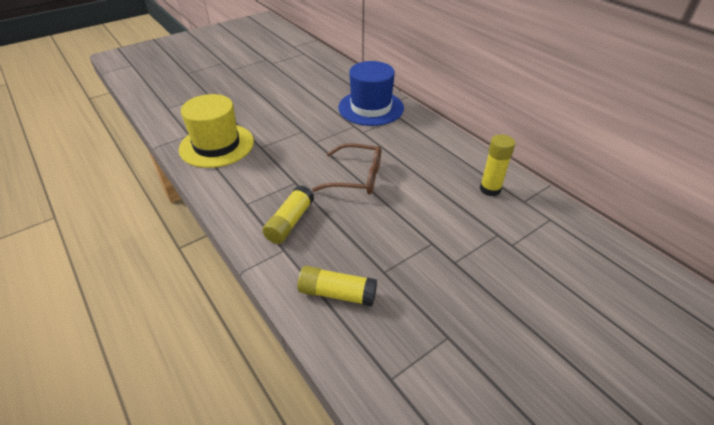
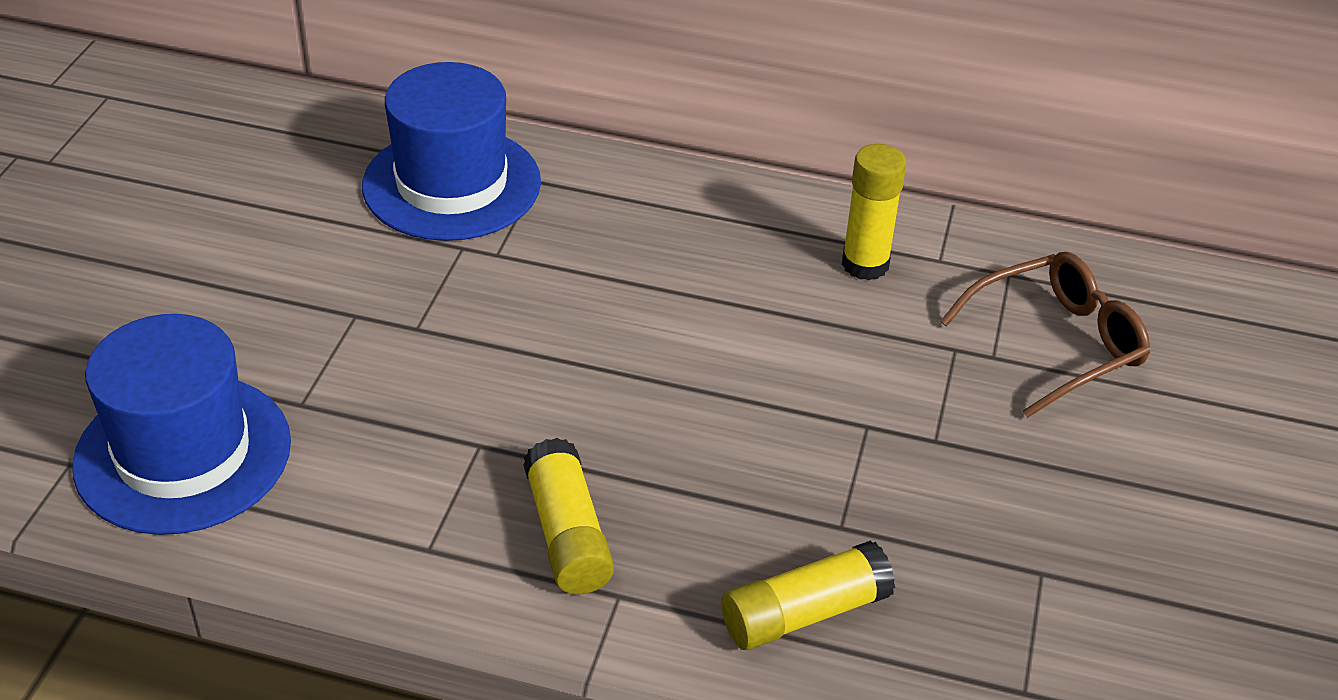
camera: 40 degrees left, 0 degrees up
(217, 145) = (183, 453): yellow hat -> blue hat
(356, 177) = (597, 366): brown glasses -> brown glasses (1057, 343)

